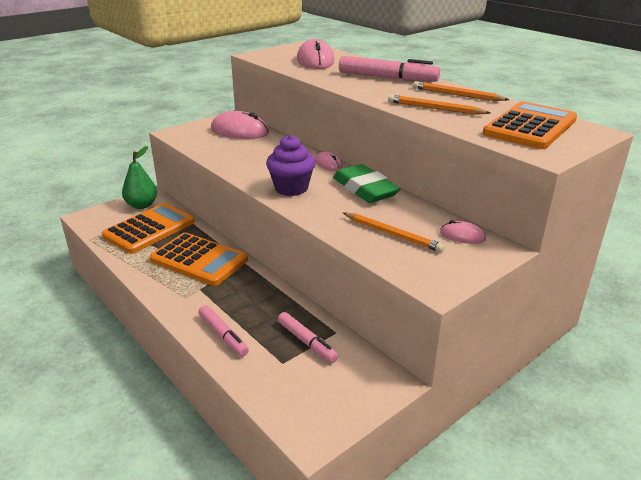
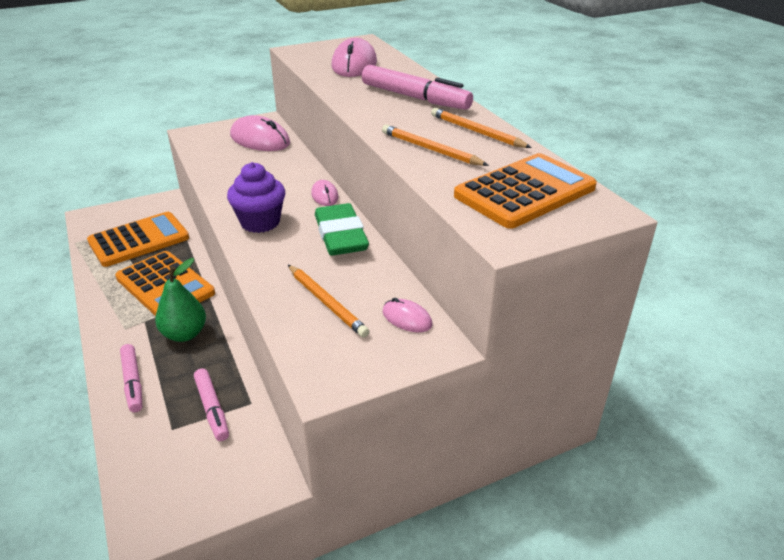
camera: 15 degrees right, 5 degrees up
(142, 205) = (149, 210): green pear -> green pear (185, 334)

